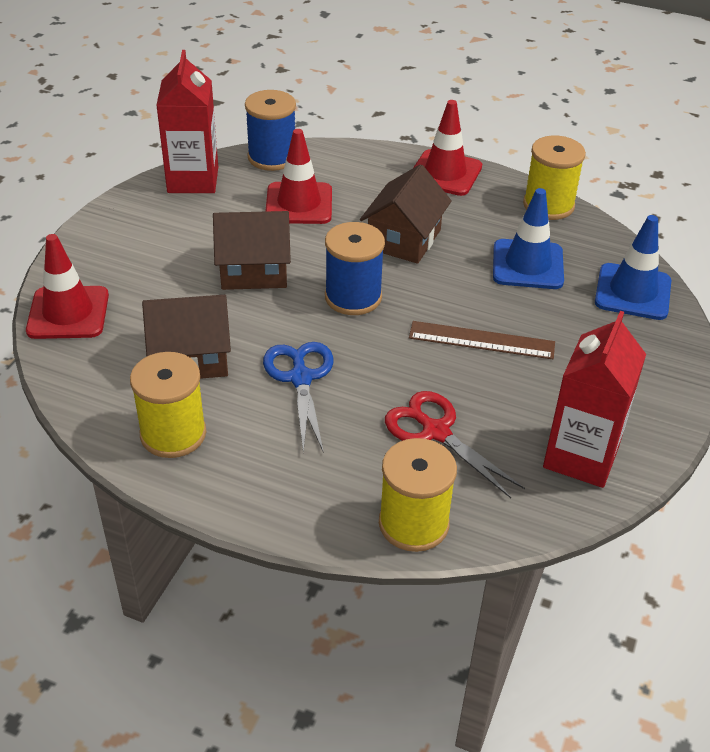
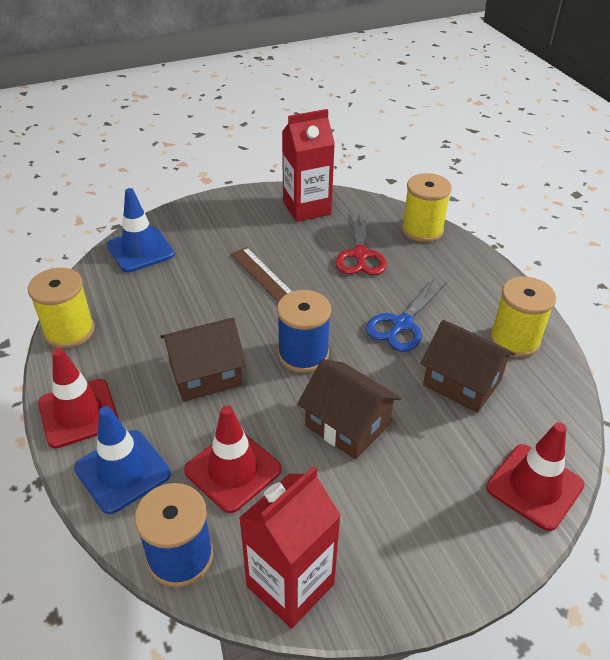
camera: 135 degrees left, 0 degrees up
(527, 265) = (163, 302): blue traffic cone -> blue traffic cone (122, 471)

